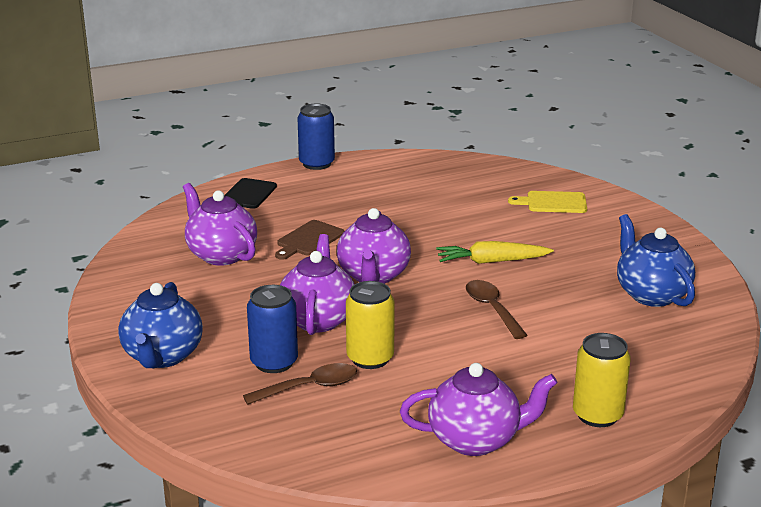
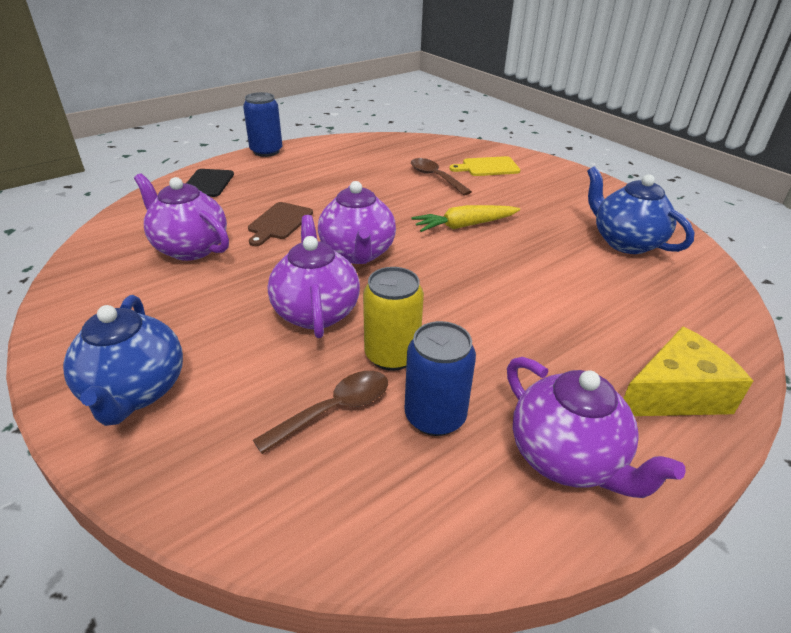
camera: 15 degrees left, 10 degrees up
(274, 362) = (280, 379): blue can -> blue can (435, 416)
(475, 440) = (567, 458): purple teapot -> purple teapot turned 75 degrees clockwise
(492, 309) = (491, 275): brown spoon -> brown spoon (435, 177)
(597, 415) = (674, 394): yellow can -> yellow cheese

